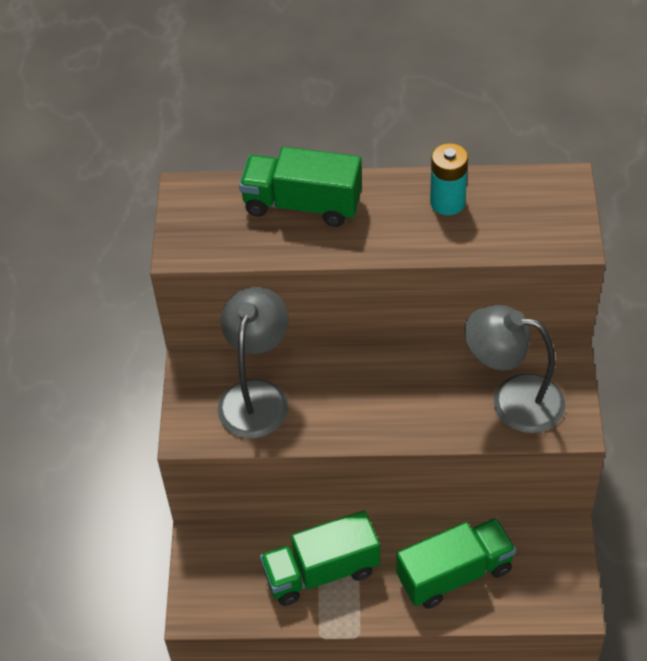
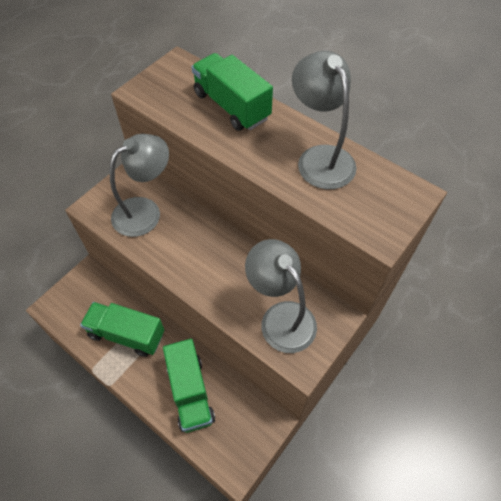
camera: 35 degrees right, 5 degrees up
(447, 202) = (320, 158): turquoise battery -> grey lamp
(454, 574) = (190, 392): green truck -> green truck turned 60 degrees clockwise

